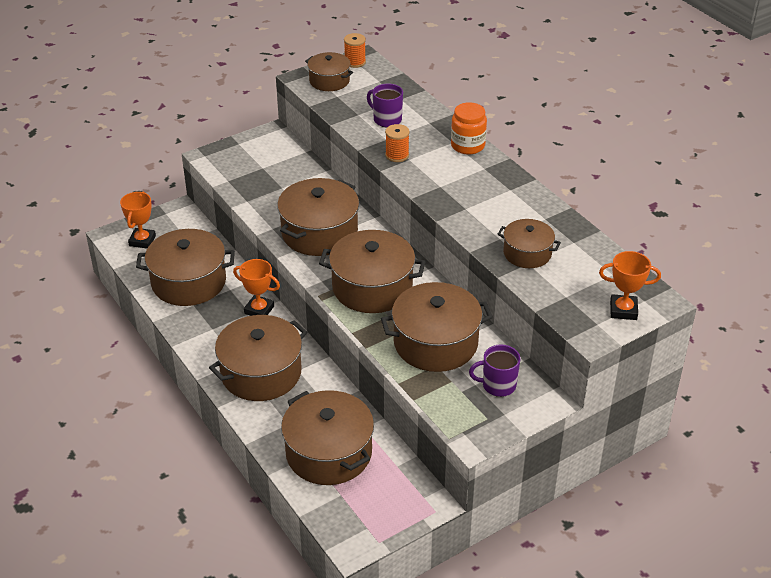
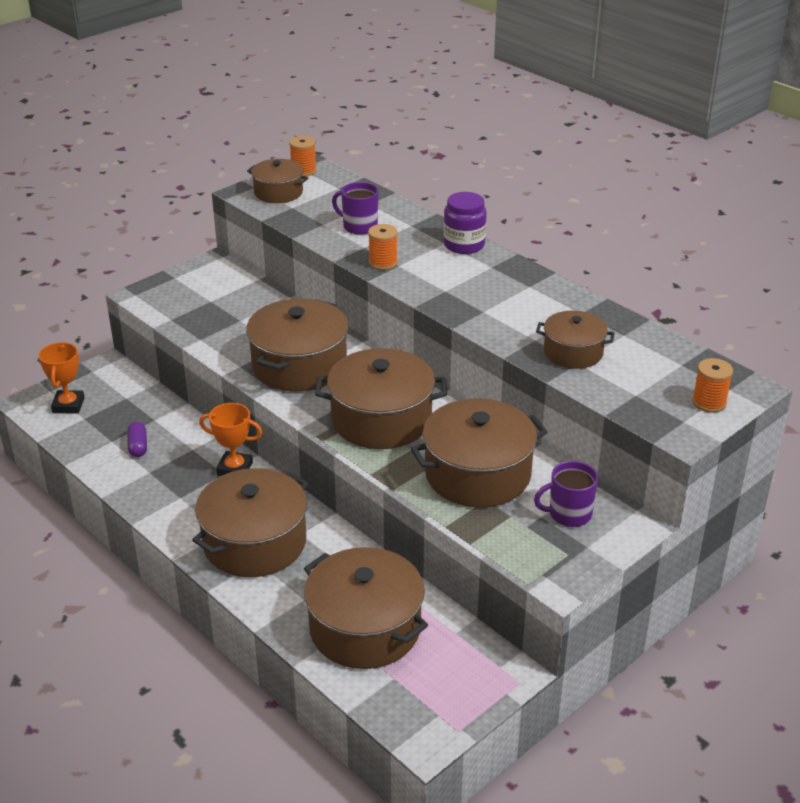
camera: 10 degrees left, 5 degrees down
(189, 282) = (138, 446): brown pot -> purple capsule
(467, 145) = (464, 245): orange jar -> purple jar
(623, 310) = (709, 402): orange trophy -> orange spool

